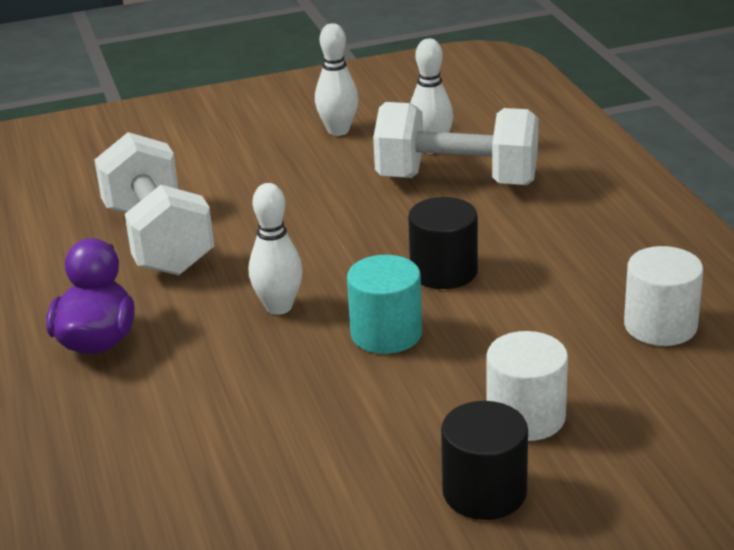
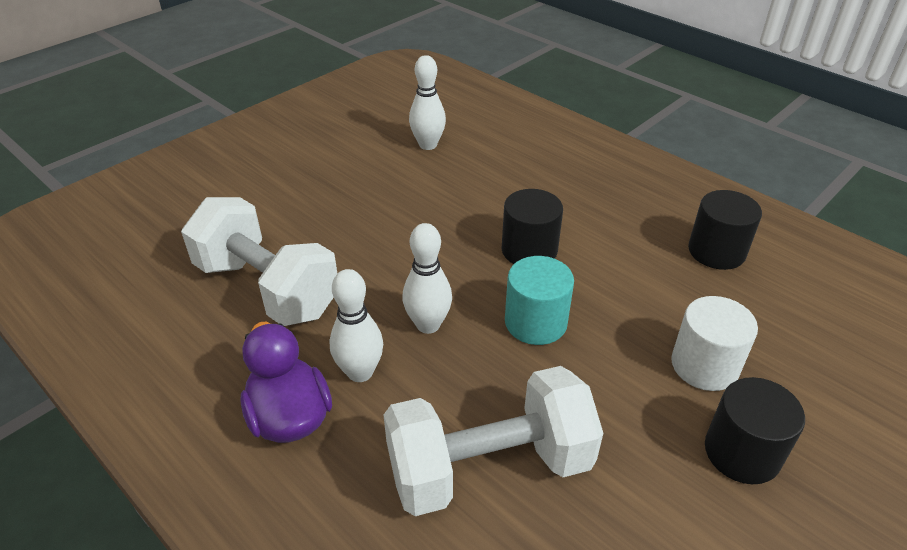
camera: 30 degrees left, 10 degrees up
(338, 130) = (343, 146): white bowling pin -> white bowling pin (360, 372)
(457, 180) = (470, 168): white dumbbell -> white dumbbell (489, 467)
(660, 326) = (716, 251): white cylinder -> black cylinder

